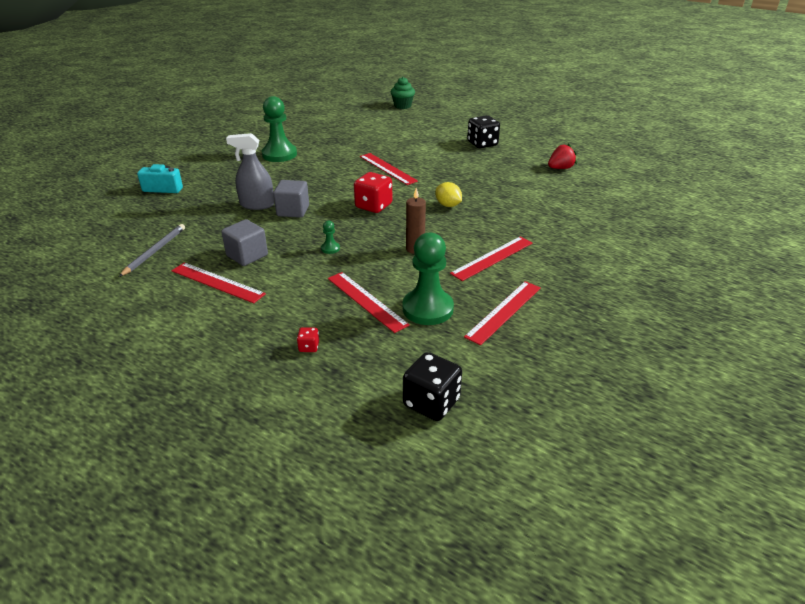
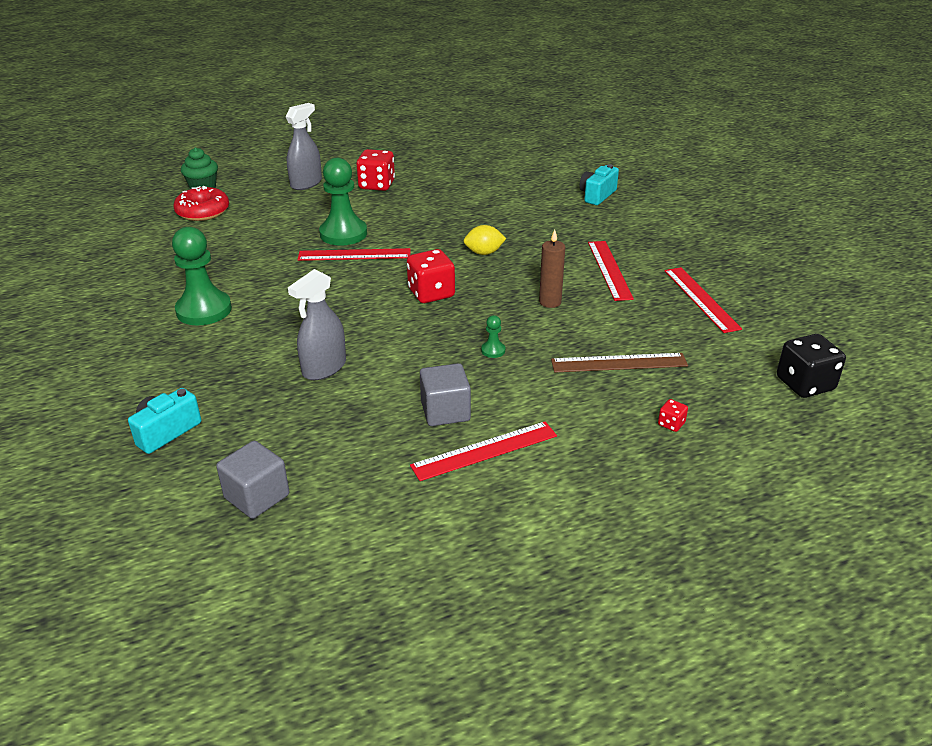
camera: 55 degrees left, 0 degrees up
(155, 251) = (350, 484): grey pencil -> none
(293, 211) = (375, 347): grey cube -> grey cube (257, 496)
(366, 301) = (619, 363): red ruler -> brown ruler
(377, 116) = (203, 212): none -> red donut
(427, 309) = (663, 334): green pawn -> green pawn (343, 234)
(450, 126) = (306, 183): none -> grey spray bottle
(482, 144) = (377, 185): black dice -> red dice
(560, 168) = (485, 173): red strawberry -> none
(600, 218) = (597, 195): none -> turquoise camera

